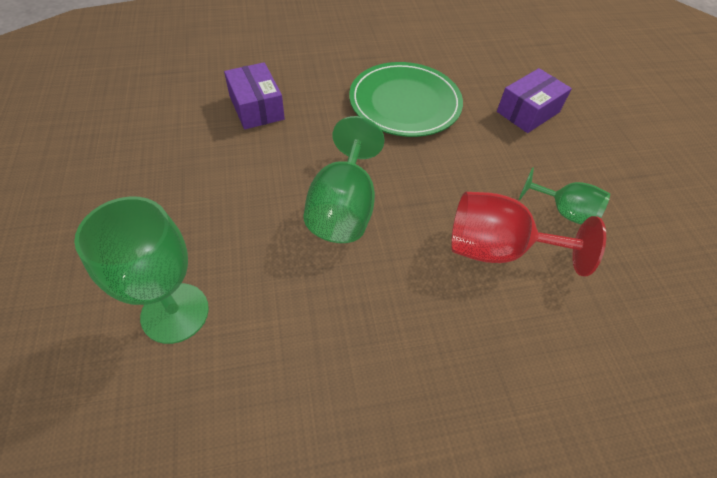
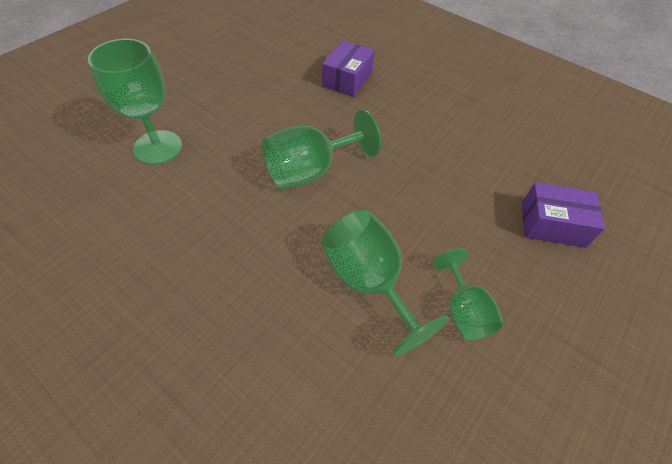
camera: 50 degrees right, 0 degrees up
(405, 102) = (452, 144): green plate -> none
(497, 249) = (368, 282): red goblet -> green goblet

